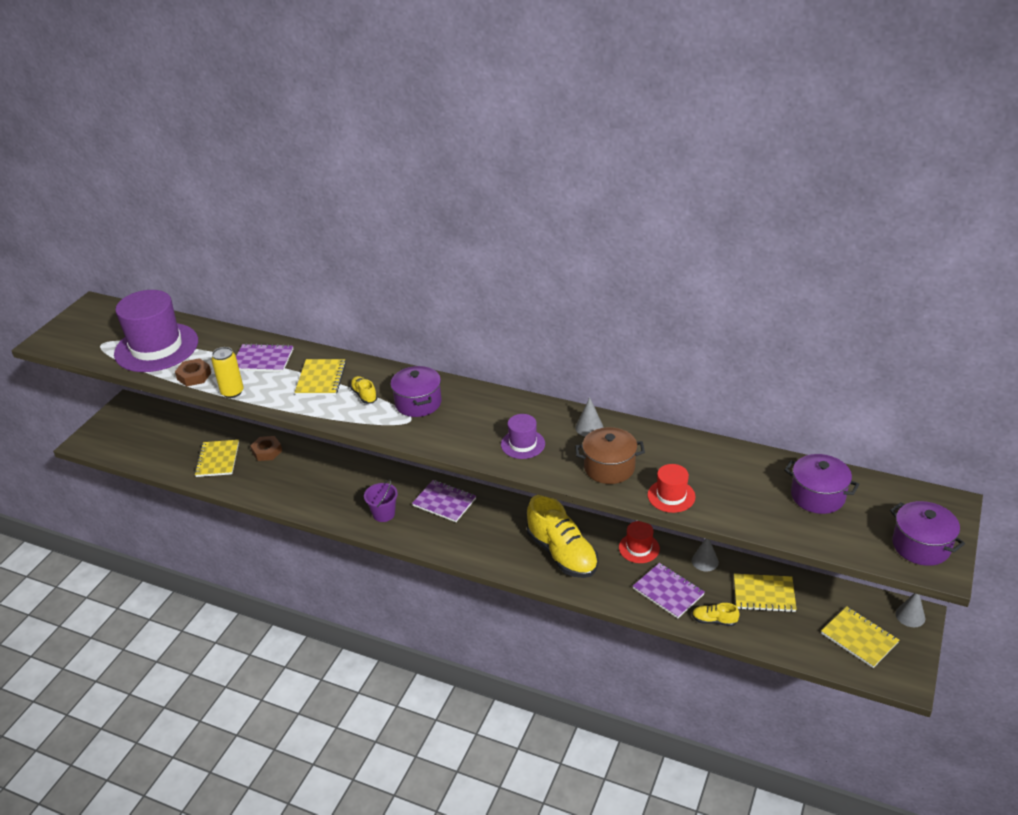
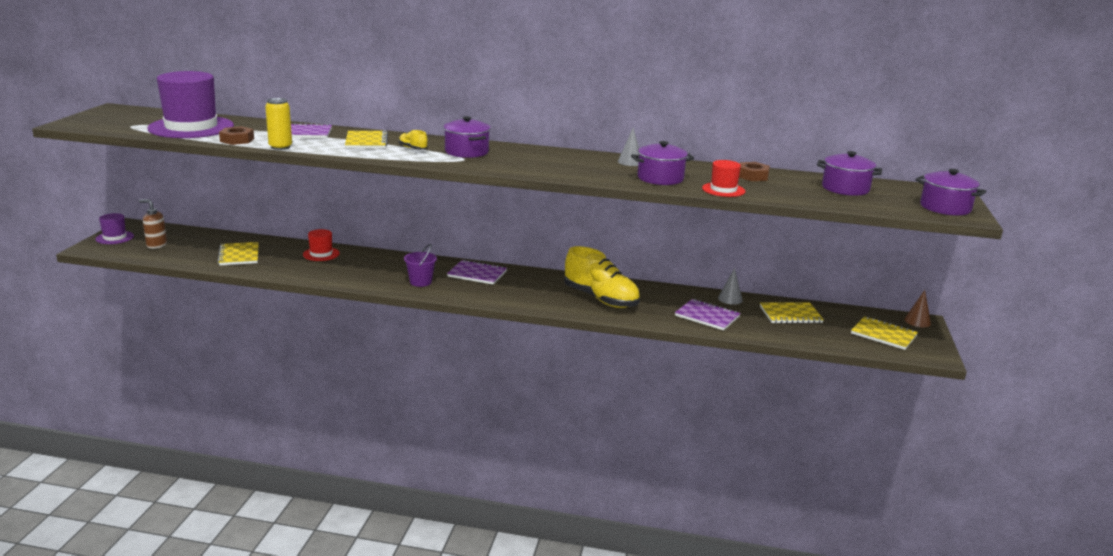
camera: 15 degrees left, 15 degrees down
(144, 439) = (156, 245): none -> brown soap dispenser
(267, 451) = (289, 250): brown nut -> brown nut (752, 176)
(523, 444) = (576, 169): purple hat -> purple hat (115, 237)
(609, 467) = (660, 178): brown pot -> purple pot
(639, 548) = (668, 294): red hat -> red hat (321, 254)
(714, 620) = (756, 330): yellow shoe -> none
(910, 616) = (917, 321): grey cone -> brown cone

